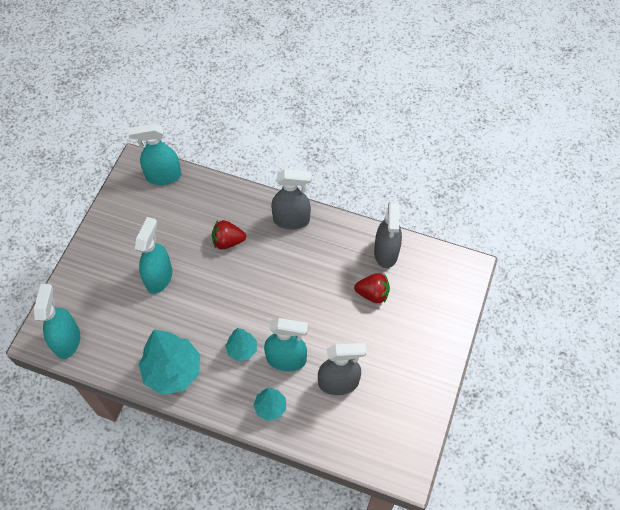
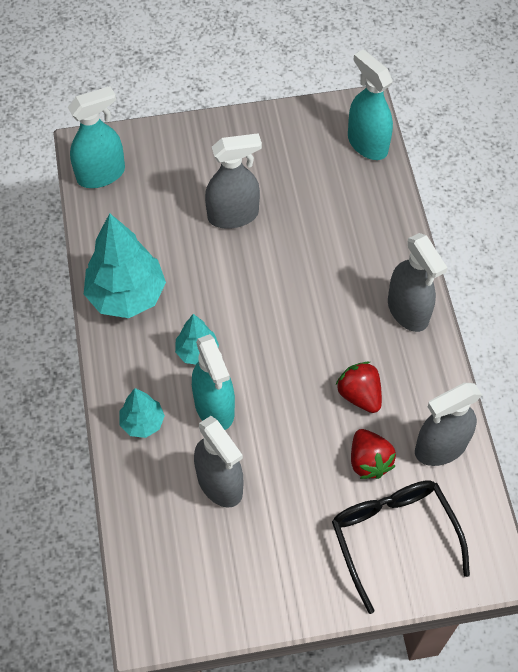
camera: 60 degrees right, 0 degrees up
(159, 277) = (233, 215): turquoise spray bottle -> grey spray bottle
(228, 241) = (328, 258): red strawberry -> red strawberry (359, 395)
(424, 307) = (393, 536): none -> black glasses

